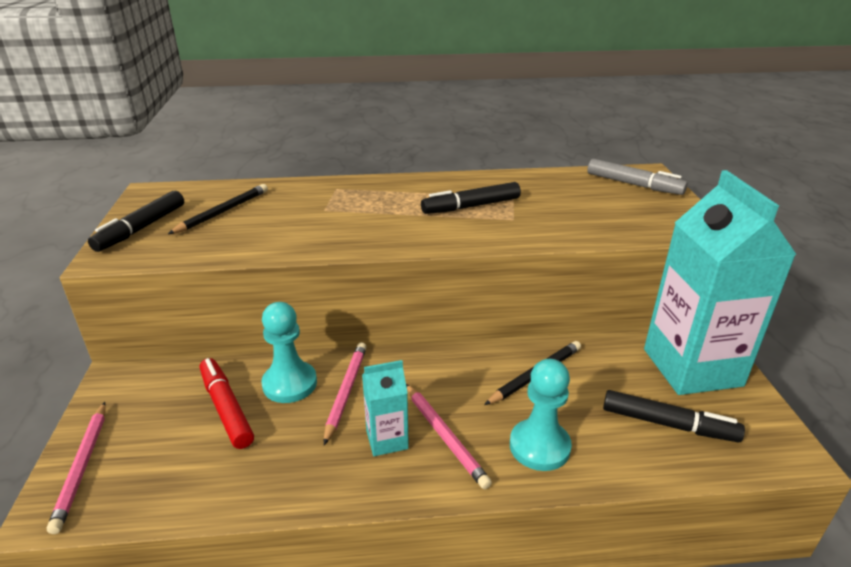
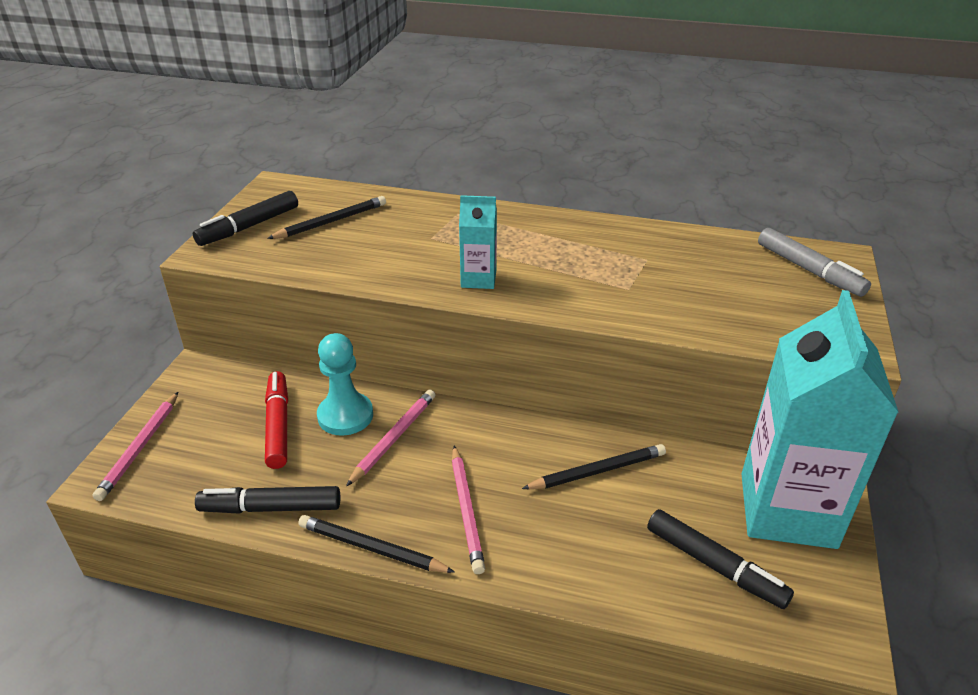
camera: 20 degrees right, 5 degrees up
(375, 495) = (371, 548): none -> black pencil
(387, 439) = (409, 497): turquoise carton -> turquoise carton (478, 279)
(471, 206) = (590, 263): black marker -> black marker (271, 508)
(539, 446) = (557, 548): turquoise pawn -> none

